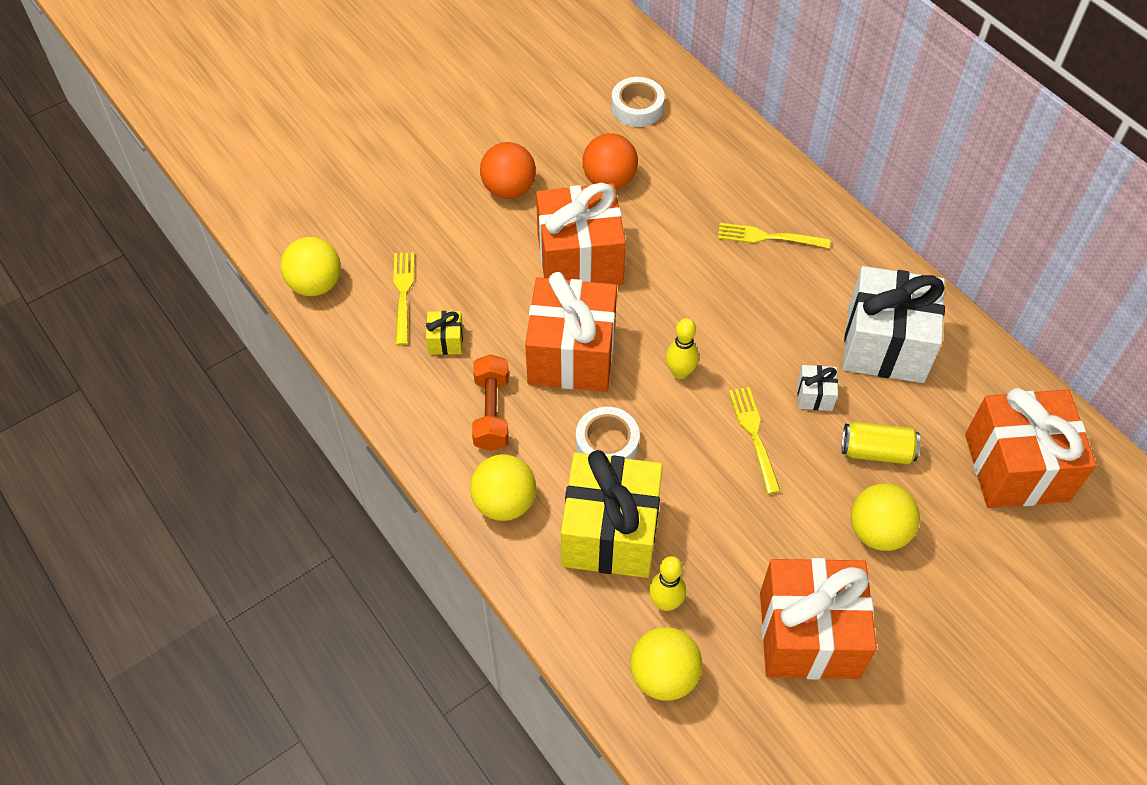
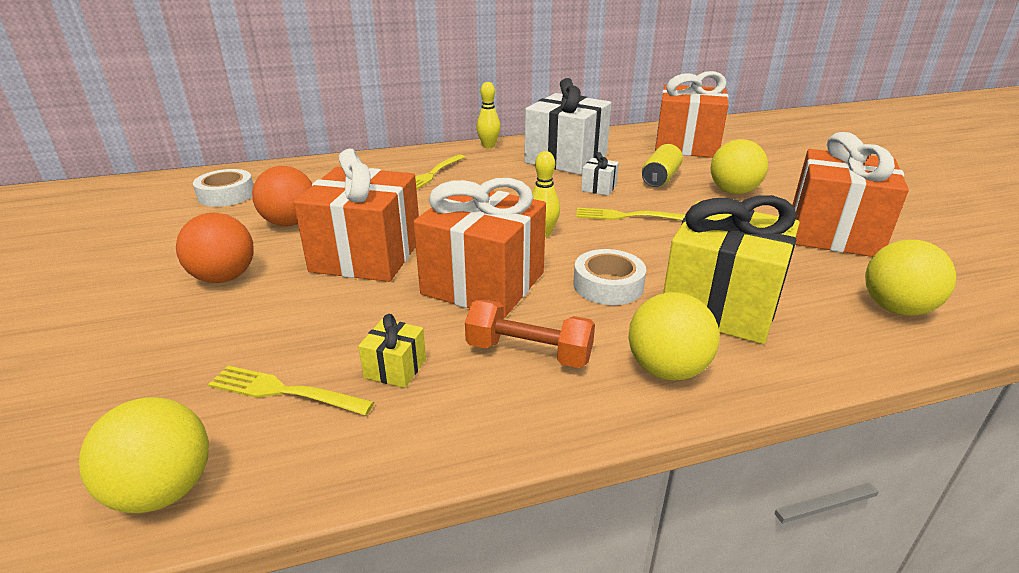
camera: 70 degrees left, 25 degrees down
(665, 602) = (807, 291): yellow bowling pin -> yellow bowling pin (488, 146)

